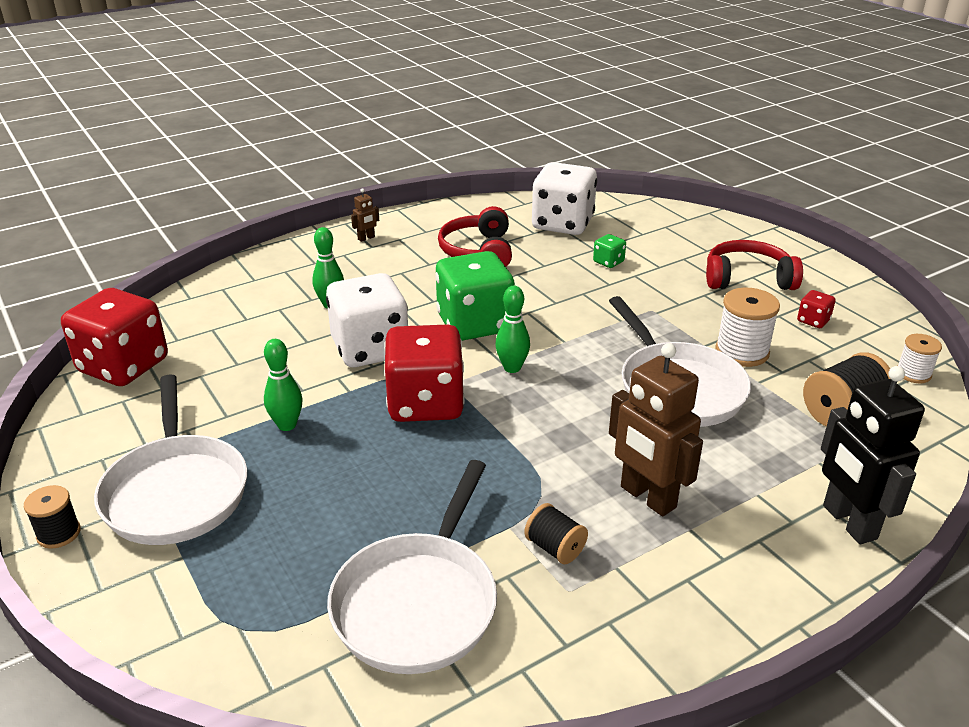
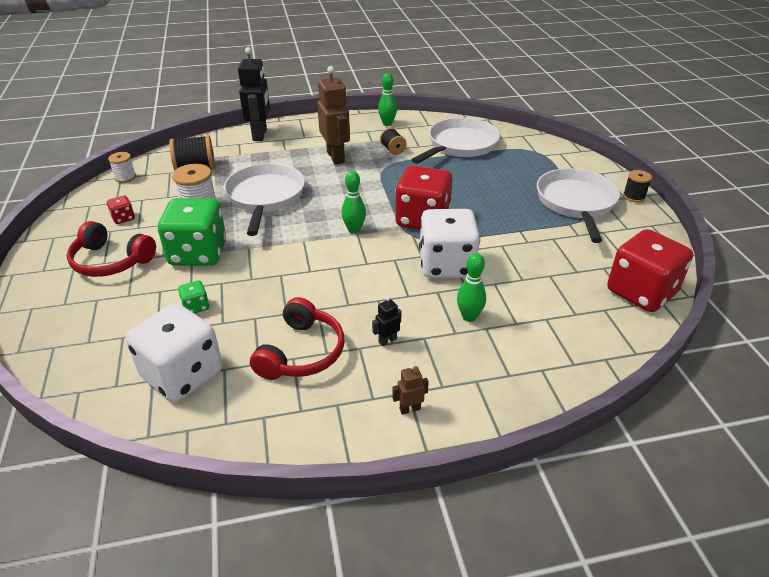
camera: 160 degrees left, 5 degrees up
(287, 425) = (513, 224): green bowling pin -> green bowling pin (387, 123)
(406, 272) = (387, 340): none -> black robot
(475, 324) = (358, 269): green dice -> green dice (198, 253)

